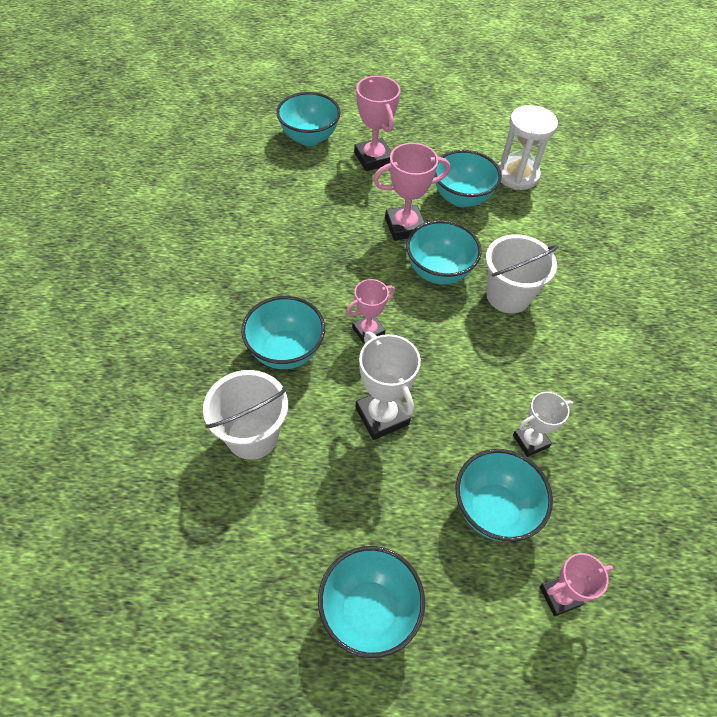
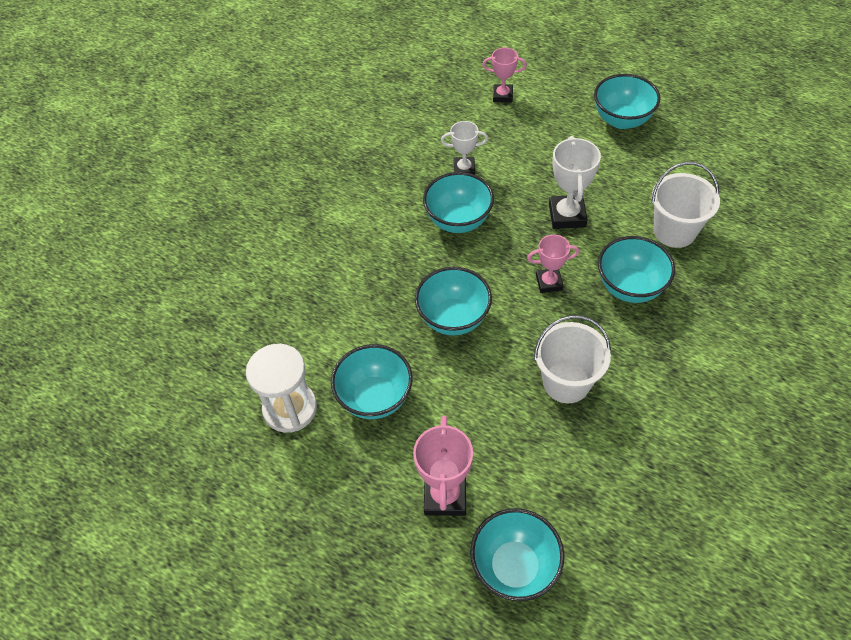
camera: 150 degrees left, 0 degrees up
(405, 226) = (459, 381): pink trophy -> none
(493, 510) = (516, 142): turquoise bowl -> turquoise bowl (458, 221)
(508, 296) = (403, 275): white bucket -> white bucket (566, 382)

